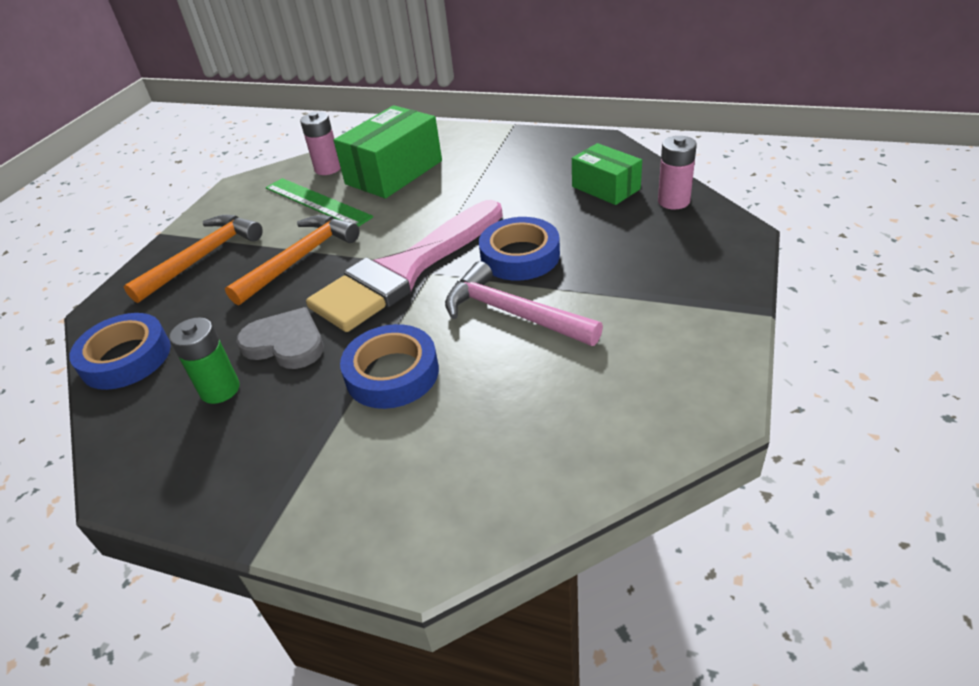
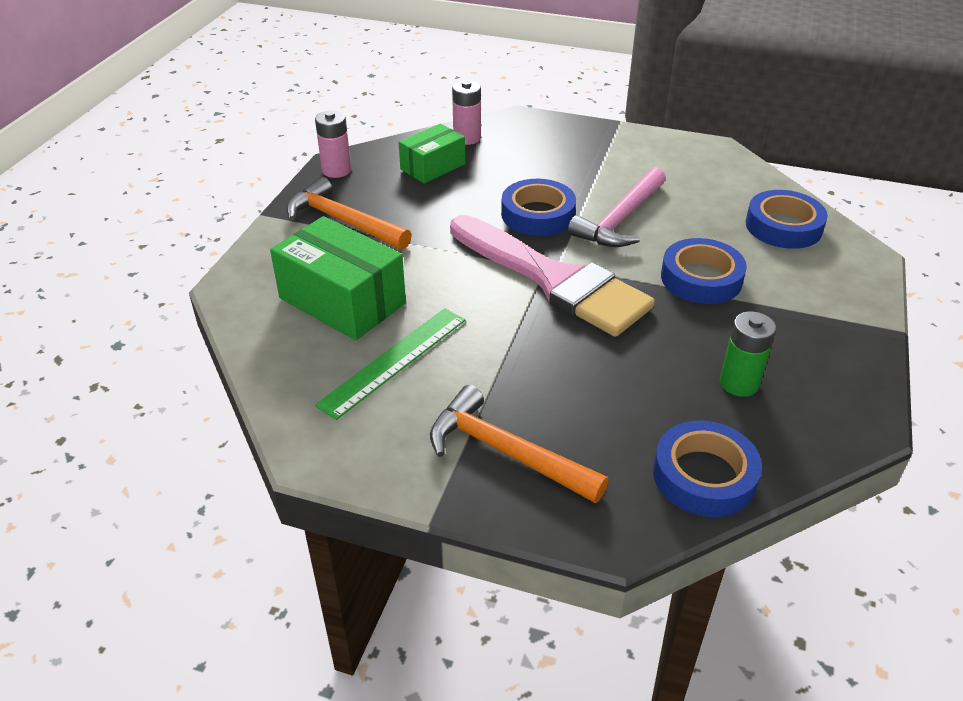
camera: 95 degrees left, 0 degrees up
(285, 343) = (668, 348): grey heart -> none
(299, 259) = (522, 359): orange hammer -> orange hammer (343, 221)
(328, 169) = (304, 362): pink battery -> pink battery (336, 170)
(499, 466) = (783, 226): none -> blue tape

